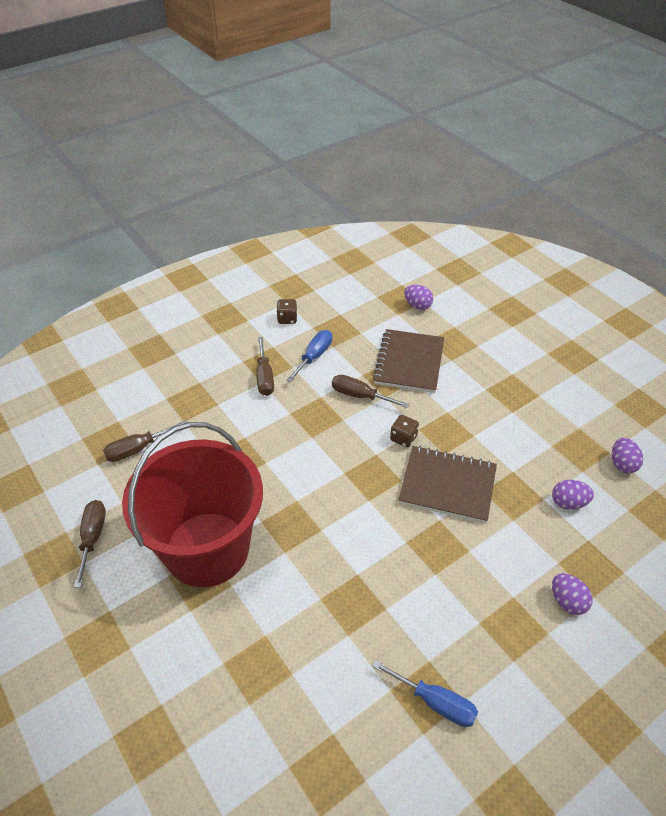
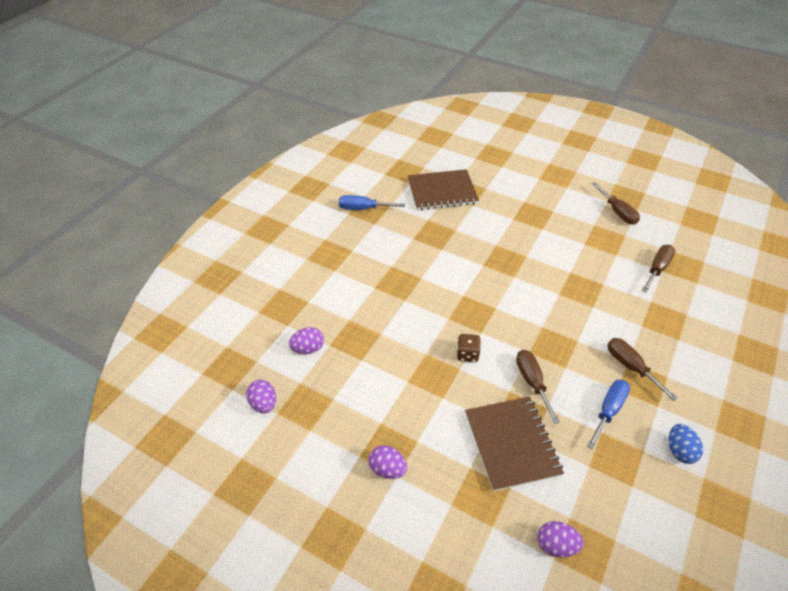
camera: 155 degrees right, 0 degrees up
(207, 549) = (545, 230): red bucket -> none
(287, 319) = (679, 451): brown dice -> blue egg
(314, 356) = (608, 411): blue screwdriver -> blue screwdriver turned 150 degrees counterclockwise
(360, 396) = (532, 382): brown screwdriver -> brown screwdriver turned 105 degrees counterclockwise
(447, 485) = (410, 327): brown notebook -> brown notebook (442, 192)
(567, 601) = (297, 280): purple egg -> purple egg (387, 469)

